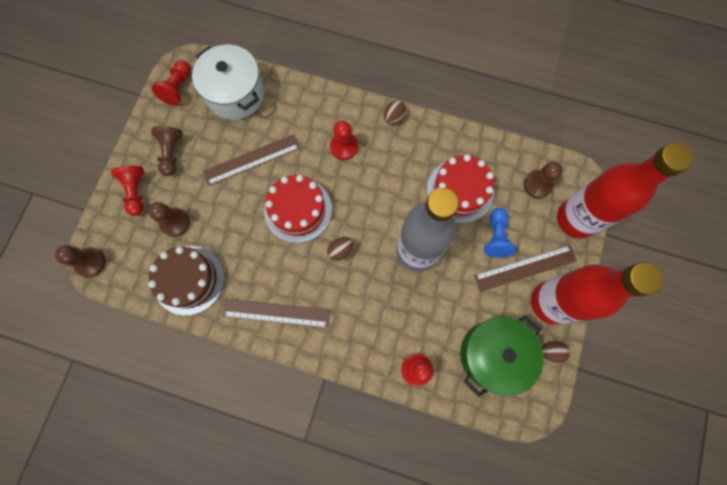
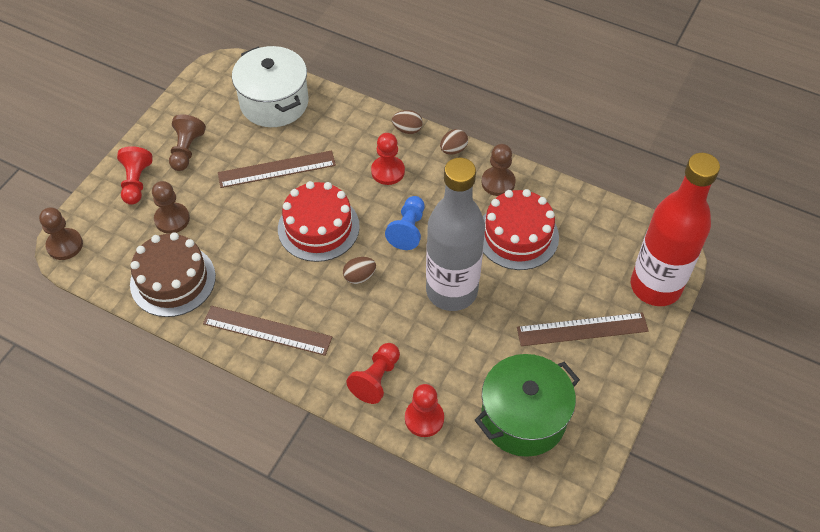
camera: 10 degrees right, 20 degrees down
(178, 88) = (210, 88): red pawn -> red pawn (376, 379)
(496, 237) = (552, 290): blue pawn -> blue pawn (408, 230)
(537, 185) = (614, 243): brown pawn -> brown pawn (498, 182)
(549, 352) = (596, 426): brown egg -> brown egg (407, 129)
(550, 302) = (607, 372): red bottle -> none

